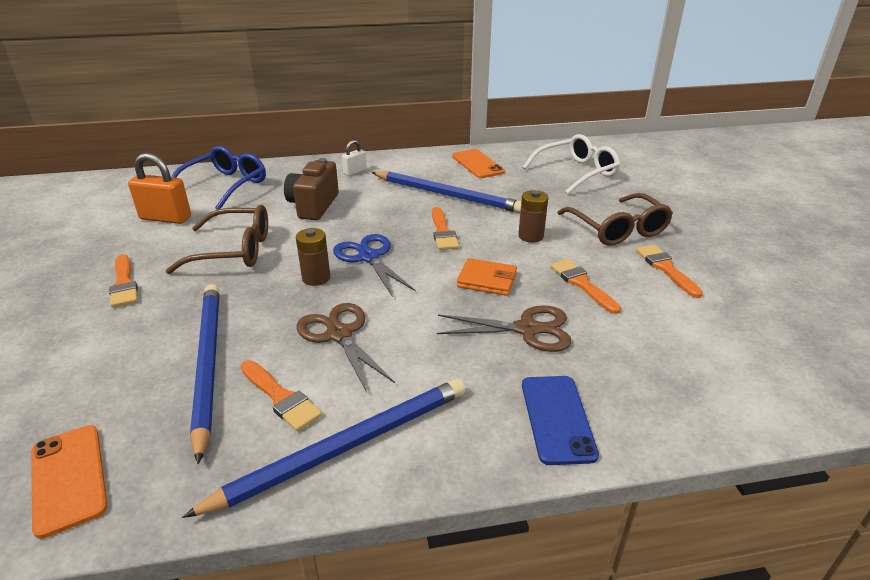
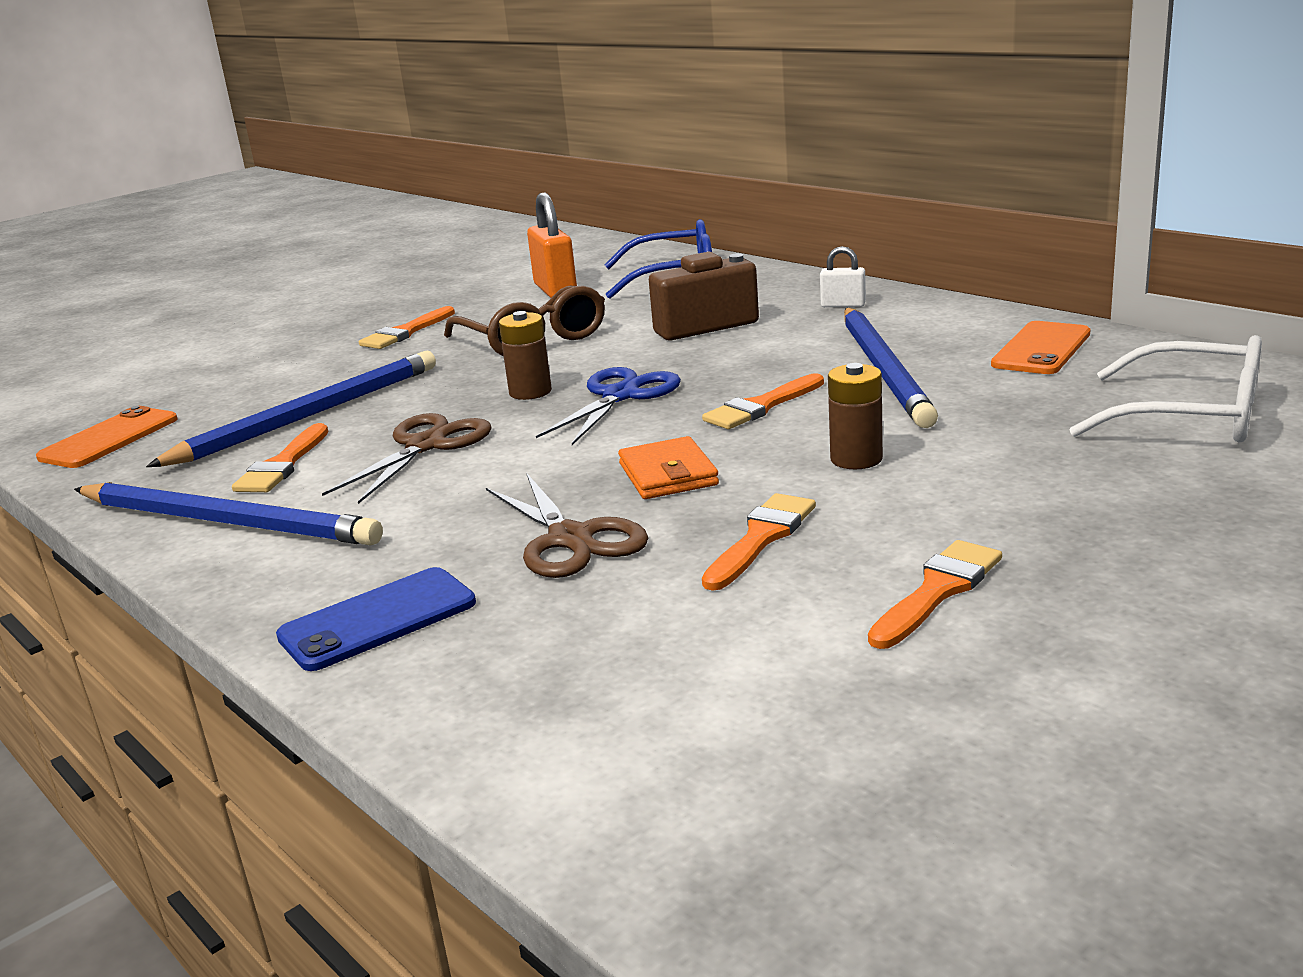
camera: 60 degrees right, 10 degrees down
(617, 229) = (1017, 512): brown glasses -> none

